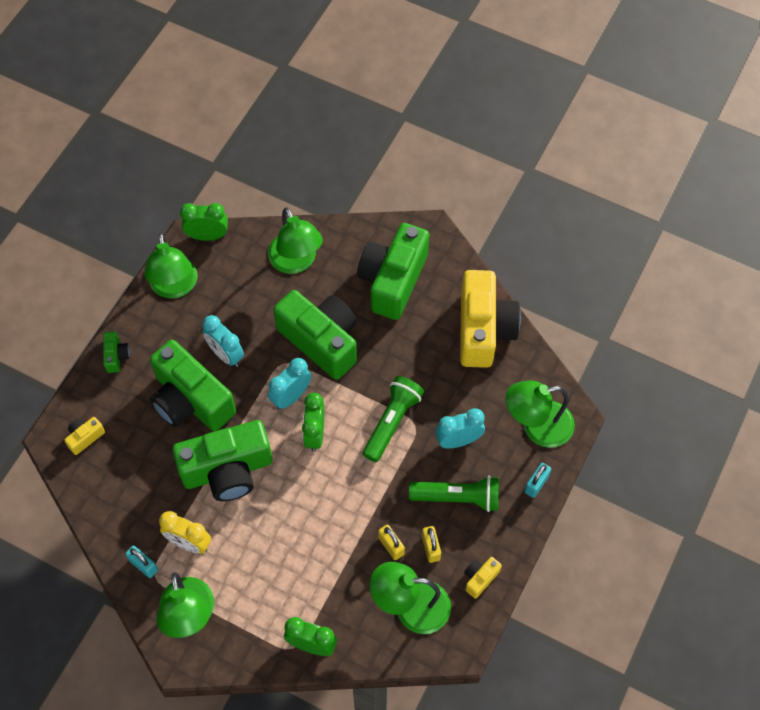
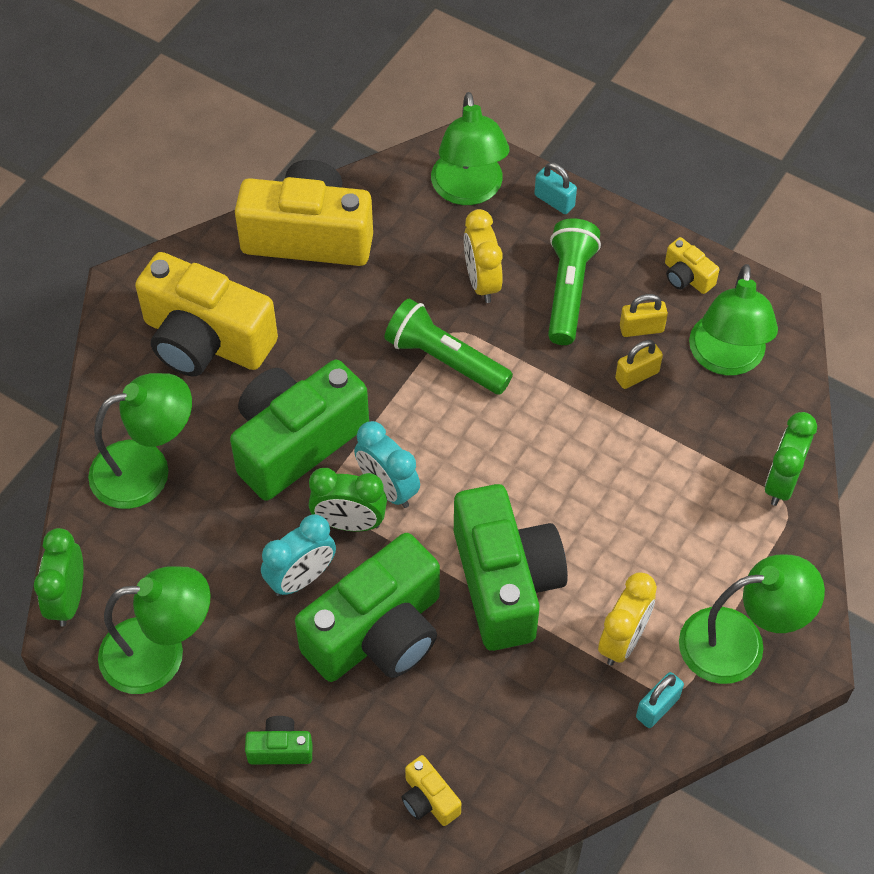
camera: 85 degrees left, 5 degrees down
(314, 434) = (454, 460): green clock -> green clock (349, 523)
(393, 280) = (205, 340): green camera -> yellow camera
(458, 440) = (482, 282): turquoise clock -> yellow clock

